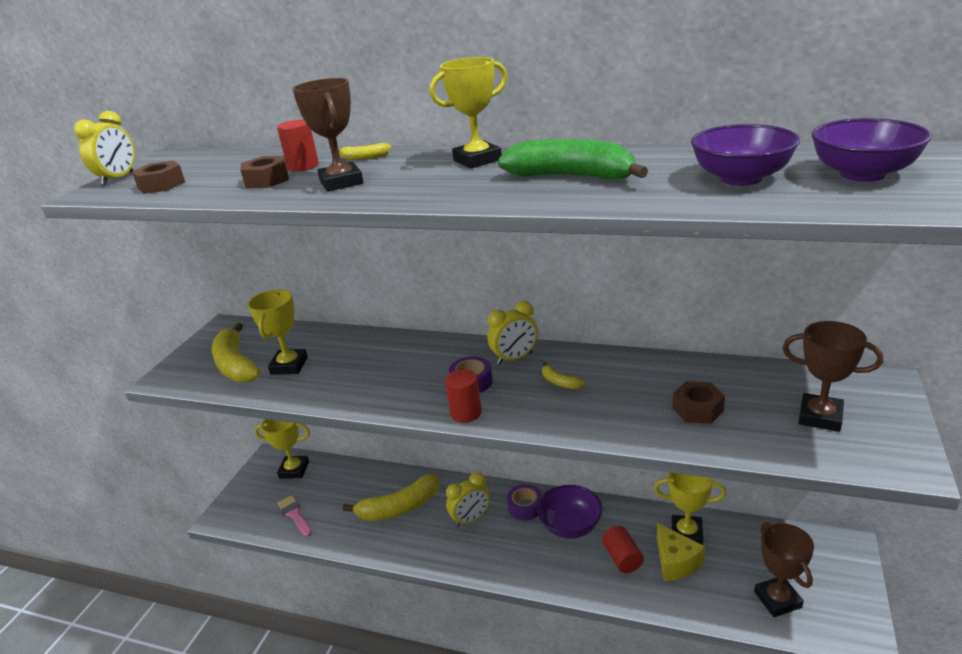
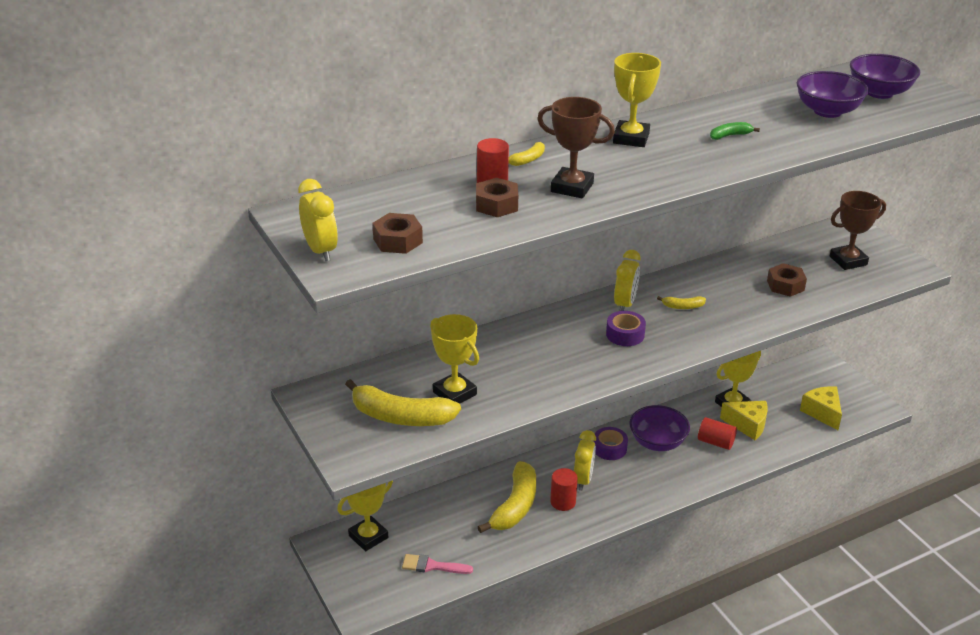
camera: 50 degrees left, 5 degrees up
(466, 413) = (658, 356): red cylinder -> red cylinder (563, 502)
(572, 176) = (730, 135): green banana -> green banana, size x0.45
(777, 599) = (822, 413): brown trophy -> yellow cheese

